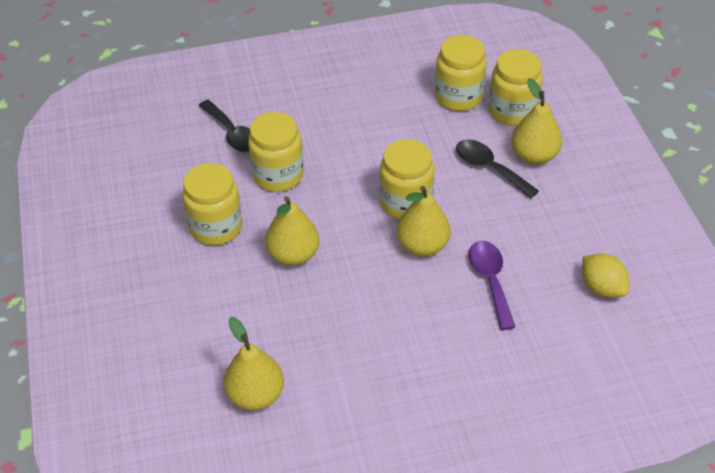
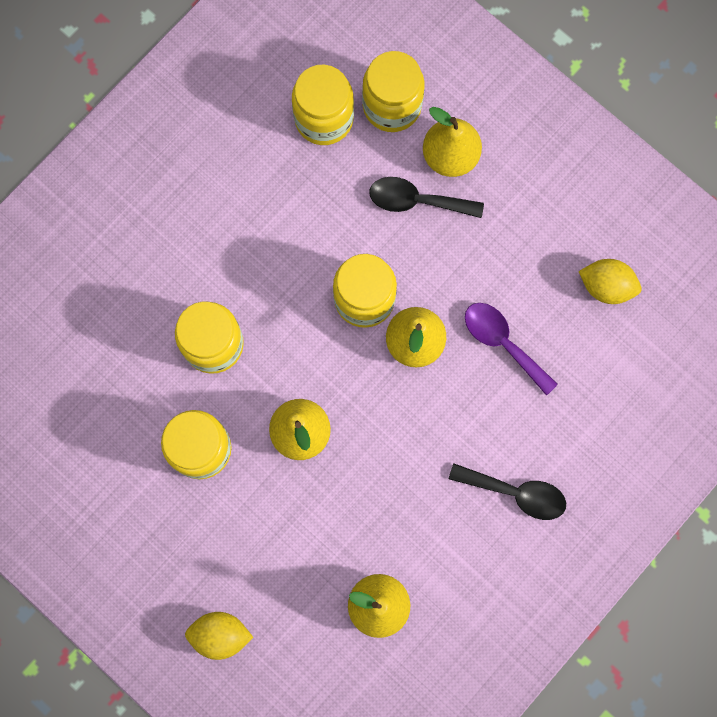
camera: 35 degrees left, 30 degrees up
(125, 344) = (220, 634): none -> yellow lemon
(233, 134) = (125, 319): black spoon -> black spoon (516, 493)

